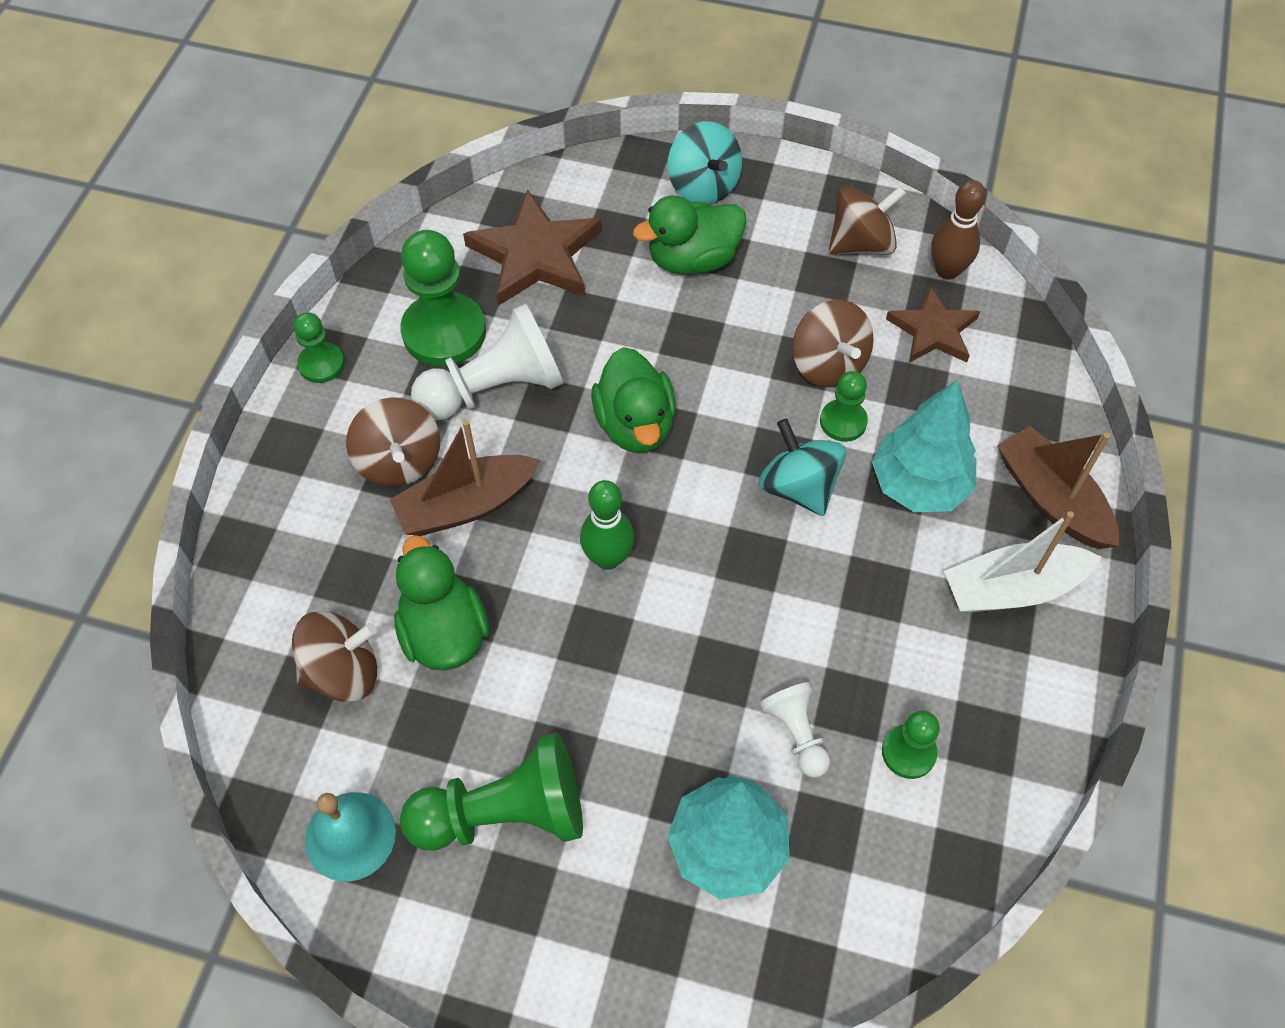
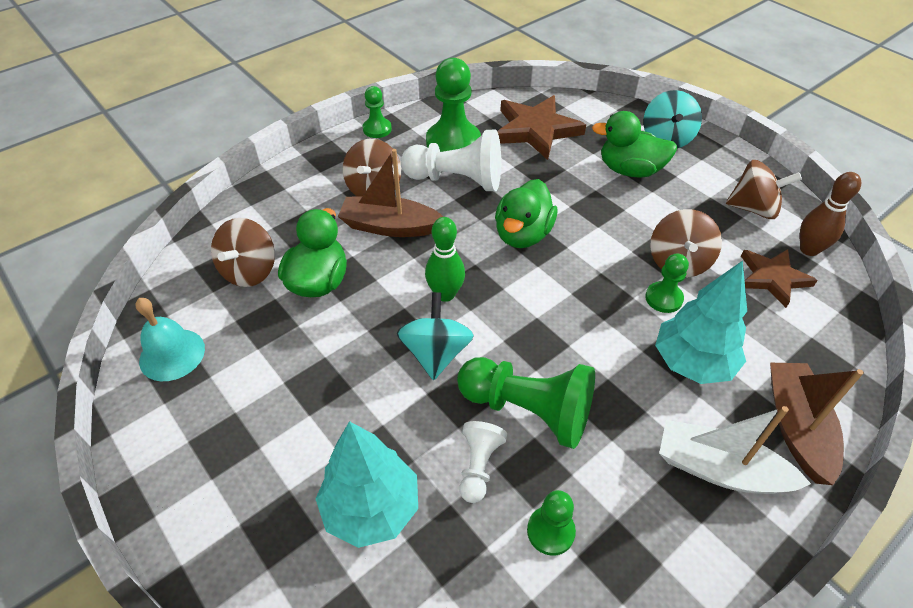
camera: 35 degrees right, 10 degrees down
(343, 672) = (250, 271): brown spinning top -> brown spinning top turned 90 degrees clockwise
(505, 814) = (260, 396): green pawn -> green pawn (528, 410)
(798, 487) = (602, 319): turquoise spinning top -> turquoise spinning top (435, 353)

